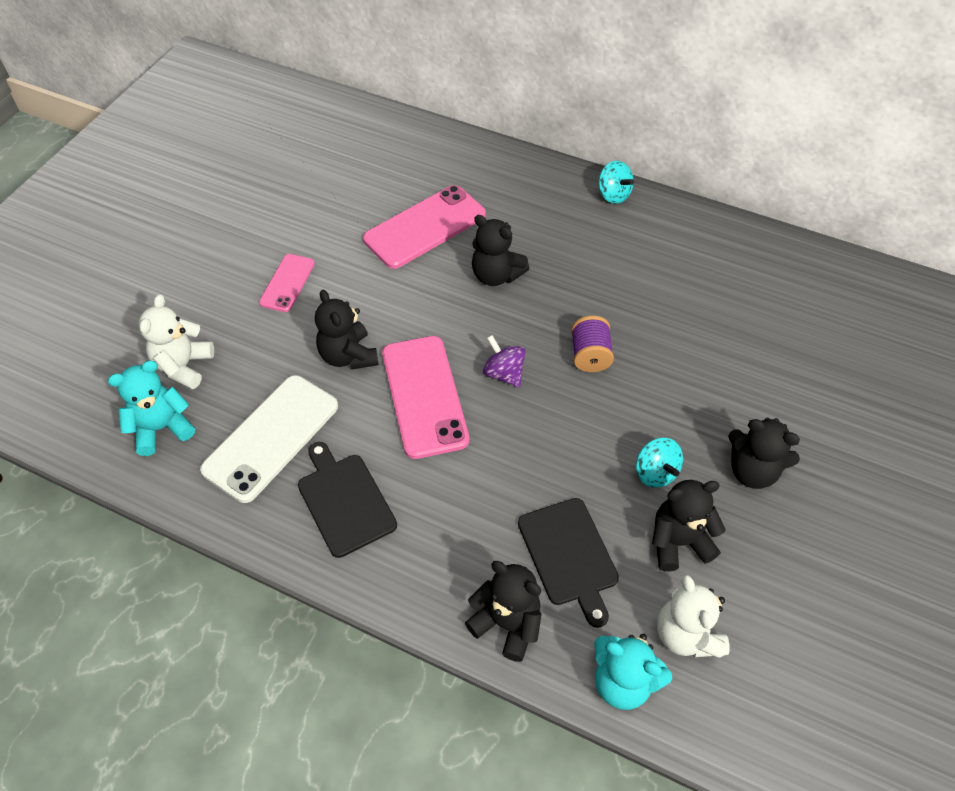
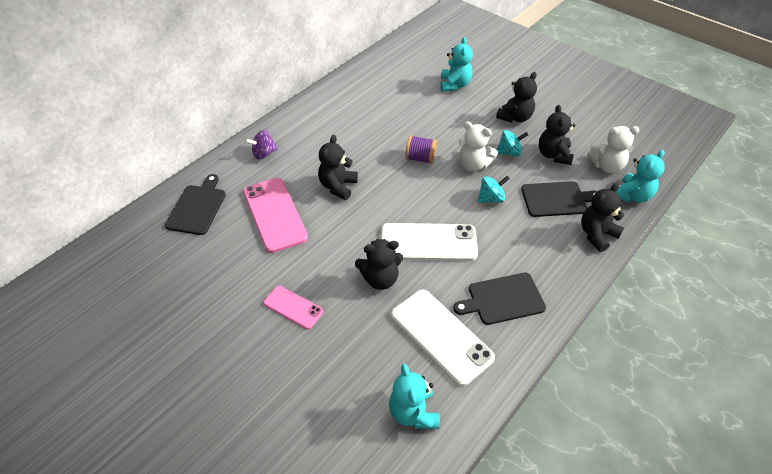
camera: 75 degrees left, 5 degrees down
(183, 366) = (354, 391): white teddy bear -> white teddy bear (473, 165)
(414, 157) = (197, 207): none -> black cutting board
(424, 396) = (428, 242): pink phone -> white phone
(496, 275) = (338, 186): black teddy bear -> black teddy bear turned 150 degrees clockwise
(504, 373) = (422, 200): purple spinning top -> purple spinning top (264, 153)
(613, 195) = (293, 117): turquoise spinning top -> turquoise spinning top (491, 198)
(795, 369) = (454, 85): none -> turquoise teddy bear

